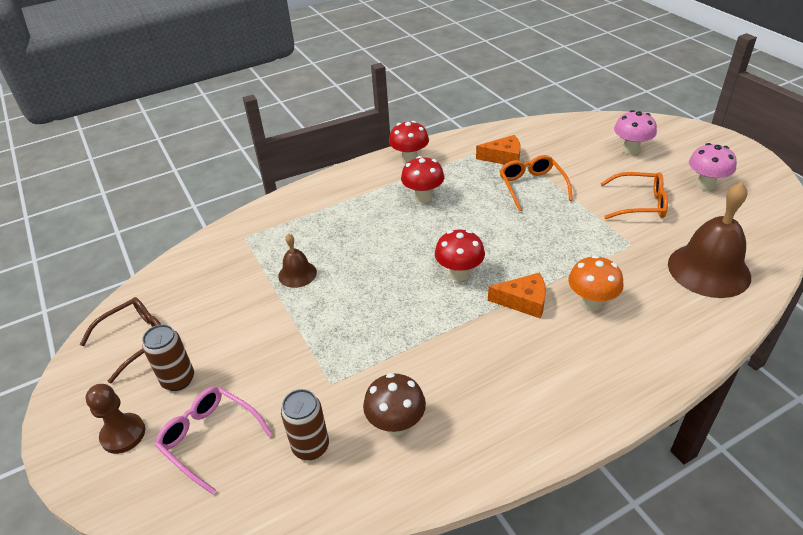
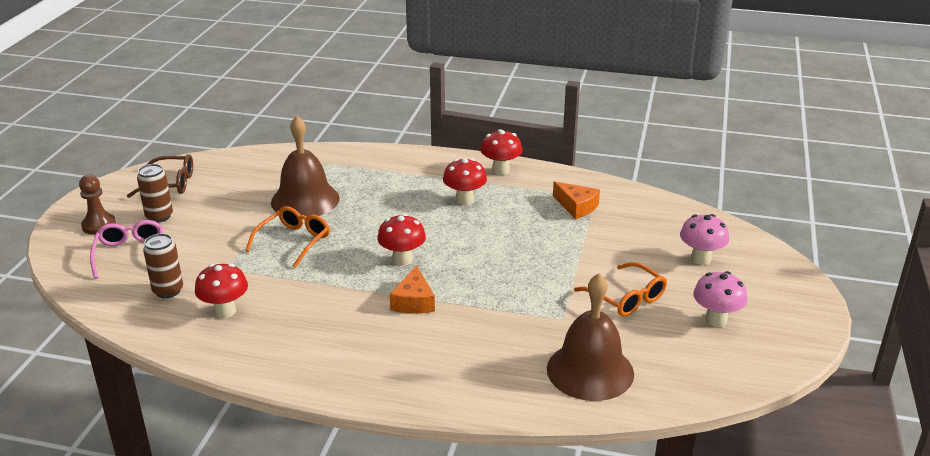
camera: 40 degrees right, 10 degrees down
(297, 274) = (305, 200): brown bell -> brown bell, size x1.95
(396, 424) = (225, 311): brown mushroom -> red mushroom
(523, 301) = (414, 301): orange cheese -> orange cheese turned 45 degrees clockwise
(532, 187) = (559, 238): orange glasses -> orange glasses (293, 242)
(591, 303) = (458, 331): orange mushroom -> none

